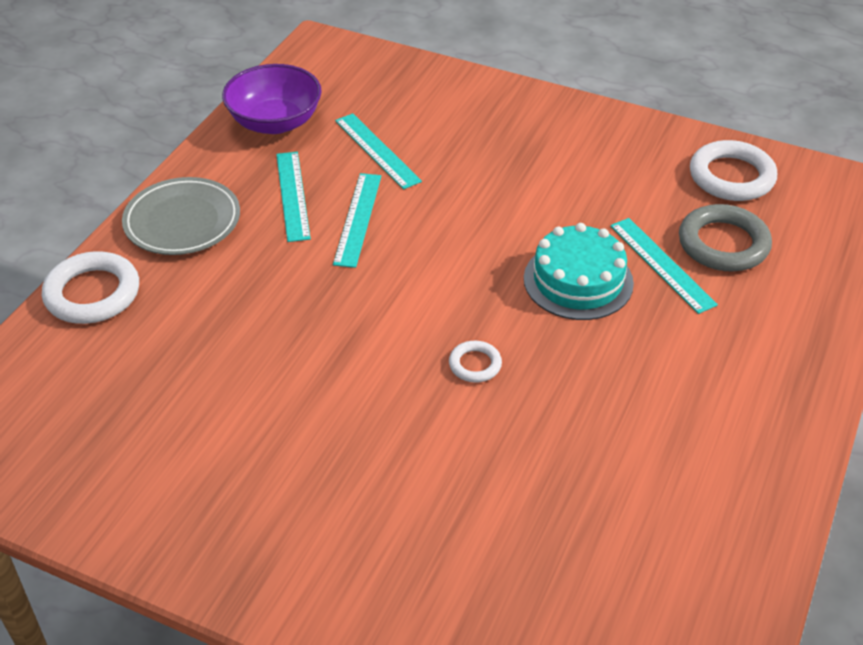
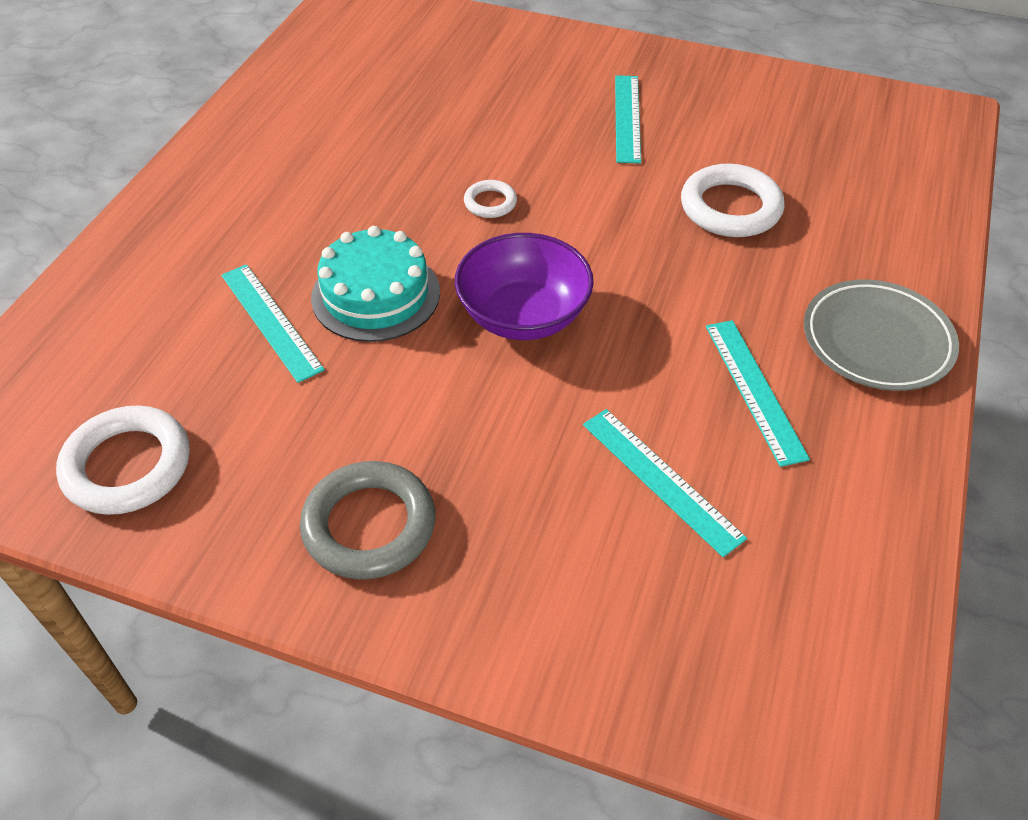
camera: 175 degrees right, 5 degrees up
(92, 293) = (918, 247): white ring -> white ring (730, 208)
(275, 122) = (842, 529): purple bowl -> purple bowl (523, 315)
(358, 219) = (654, 359): turquoise ruler -> turquoise ruler (627, 118)
(723, 244) = (184, 354): grey ring -> grey ring (369, 525)

